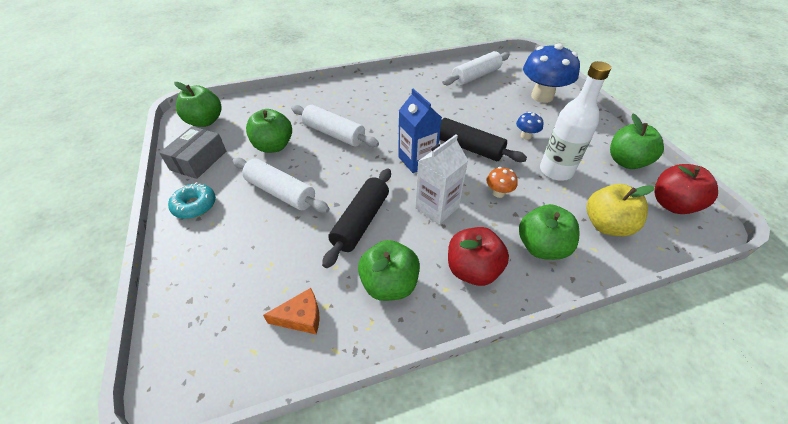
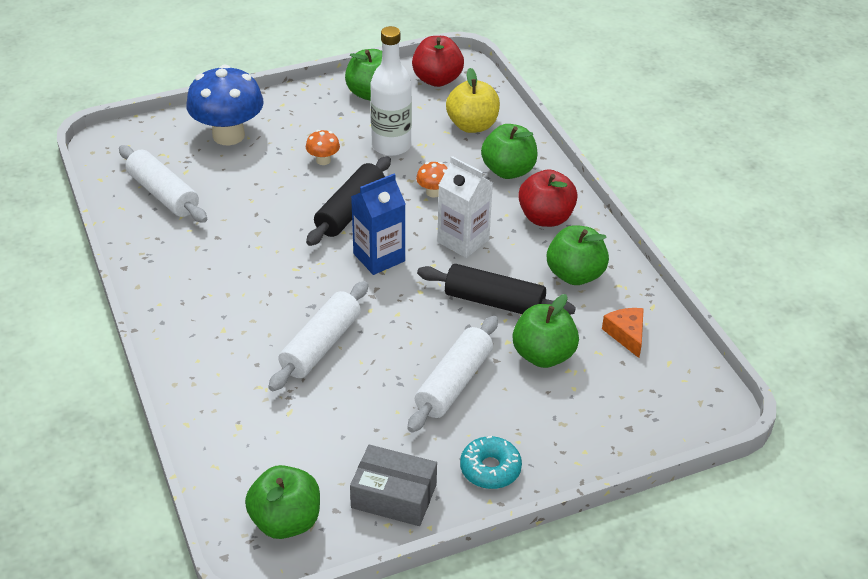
camera: 95 degrees left, 5 degrees down
(273, 146) = (354, 411): green apple -> green apple (543, 355)
(526, 136) = (323, 160): blue mushroom -> orange mushroom

